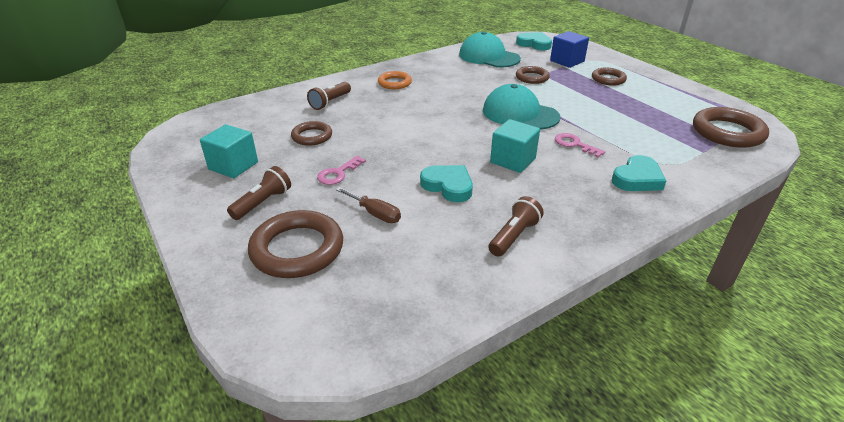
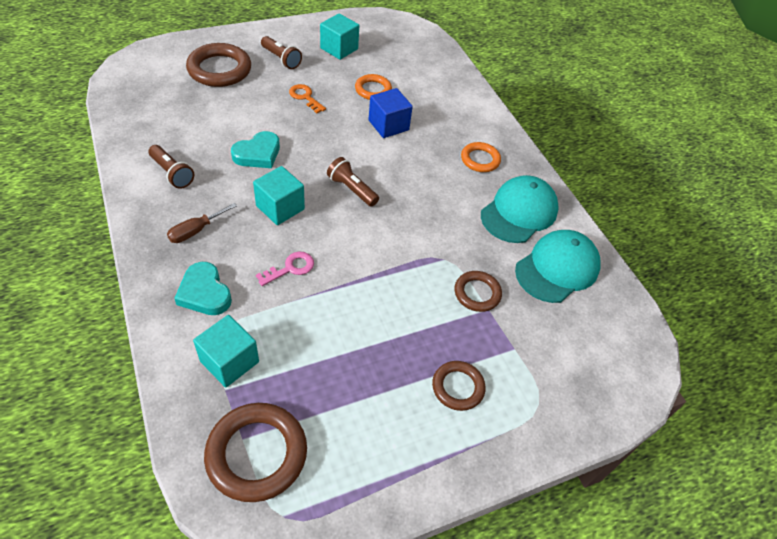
camera: 95 degrees right, 15 degrees up
(312, 136) = (373, 90): brown ring -> orange ring
(330, 102) = (440, 107): brown flashlight -> brown flashlight (352, 189)
(338, 173) = (305, 97): pink key -> orange key
(375, 213) = (240, 108): brown screwdriver -> brown screwdriver (196, 231)
(520, 114) = (375, 245): turquoise cap -> turquoise cap (519, 212)
(534, 44) = (611, 344): turquoise heart -> none
(567, 61) = (534, 361): blue cube -> blue cube (388, 125)
(681, 154) = (229, 361): none -> turquoise cube

